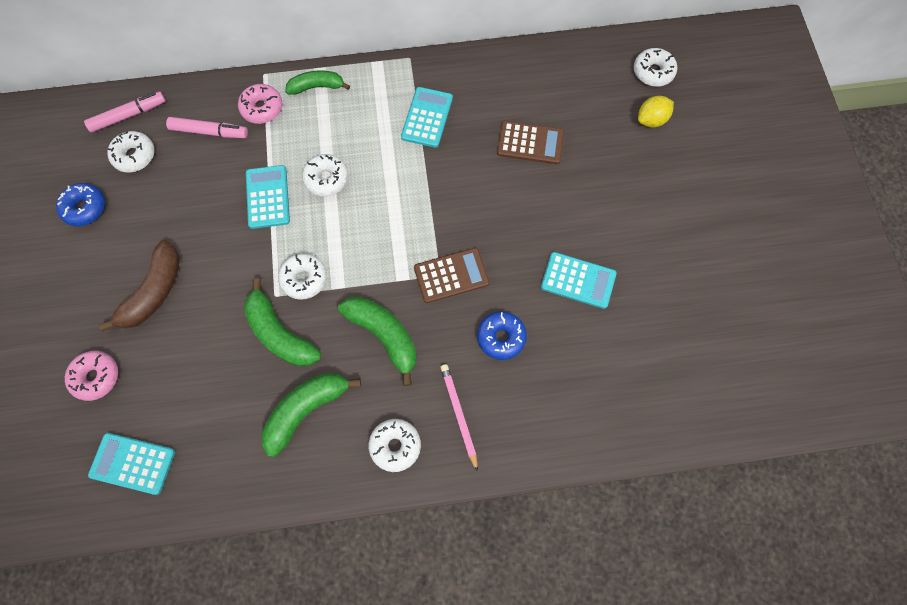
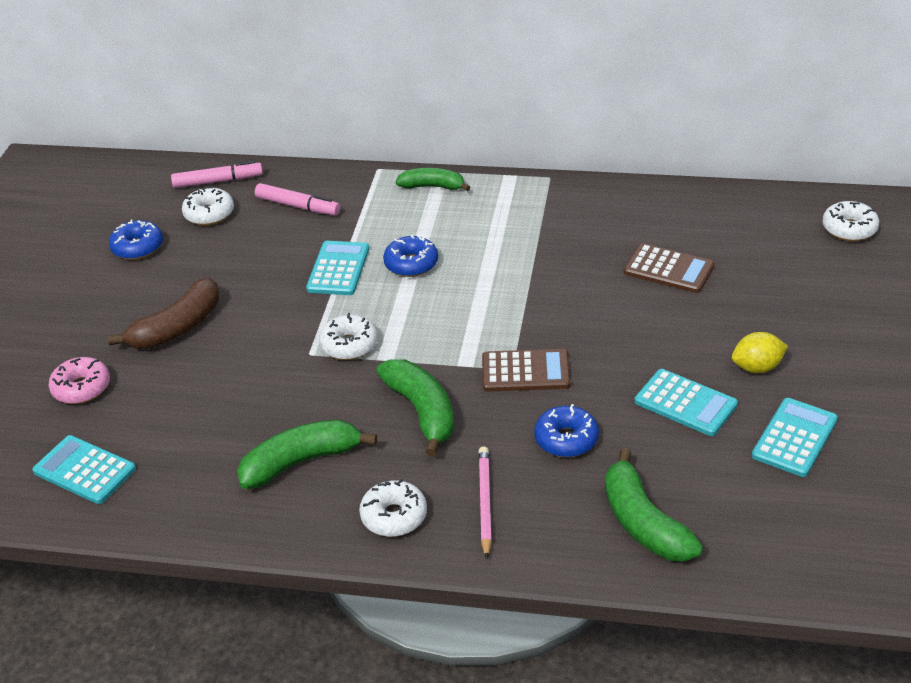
camera: 20 degrees right, 30 degrees down
(262, 108) = (364, 195): pink donut -> none
(279, 333) = (300, 387): green banana -> green banana (643, 522)
(326, 179) = (411, 264): white donut -> blue donut
(427, 117) = (550, 229): turquoise calculator -> turquoise calculator (794, 438)
(651, 120) = (833, 271): yellow lemon -> yellow lemon (757, 367)

